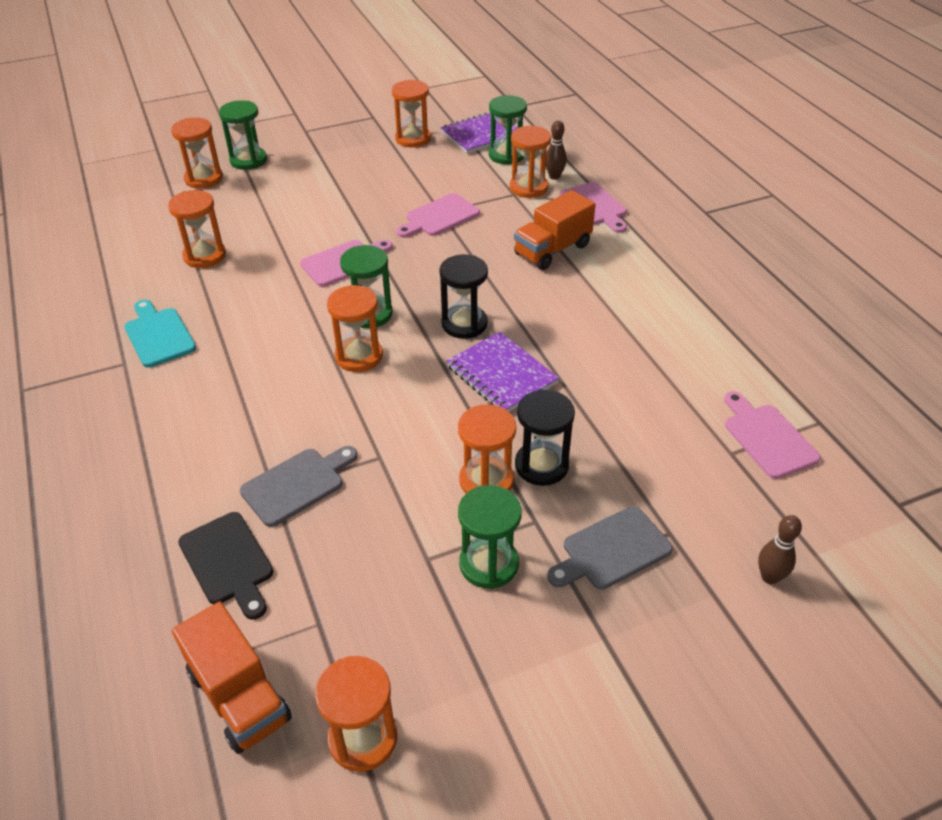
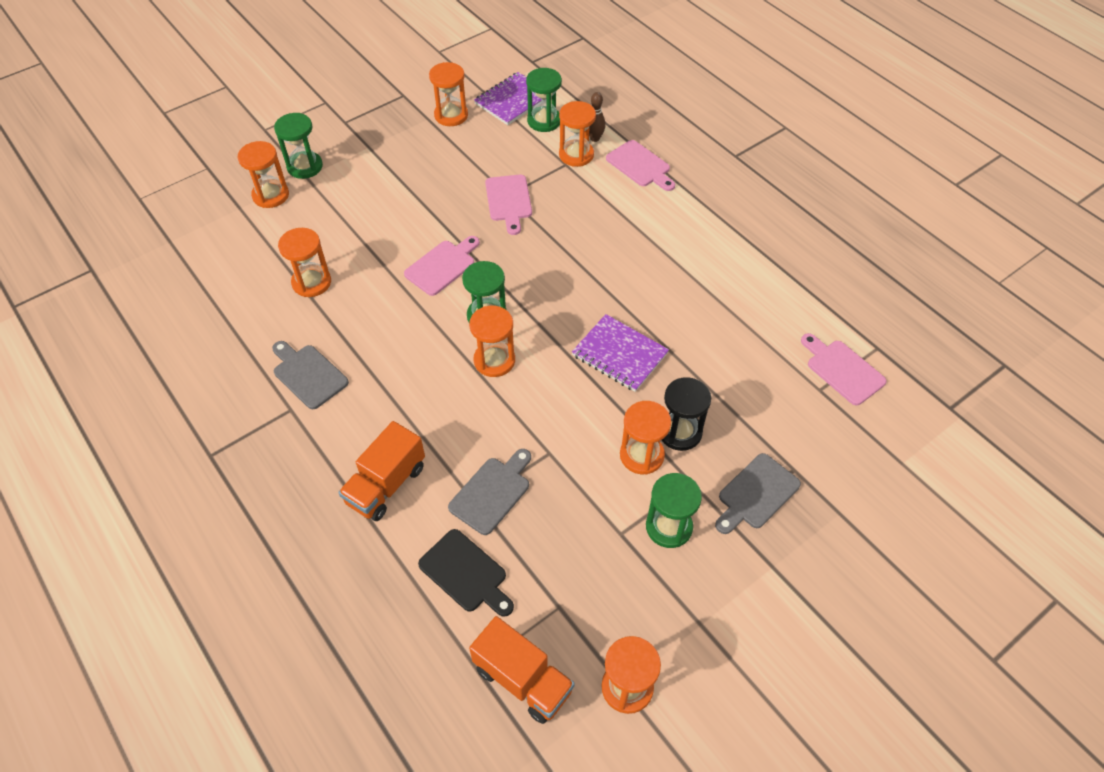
camera: 15 degrees left, 10 degrees up
(158, 335) = (308, 374): turquoise cutting board -> grey cutting board
(439, 217) = (509, 201): pink cutting board -> pink cutting board turned 45 degrees counterclockwise
(464, 324) = (571, 310): black hourglass -> none
(552, 250) = (619, 219): orange truck -> orange truck (386, 485)
(769, 577) = (874, 489): brown bowling pin -> none

